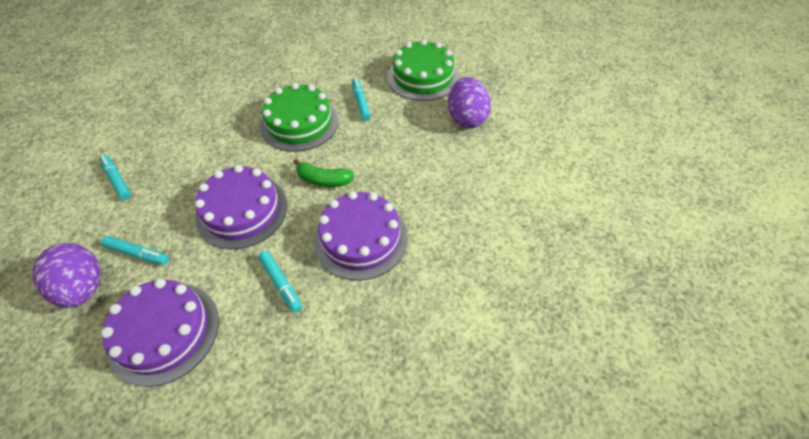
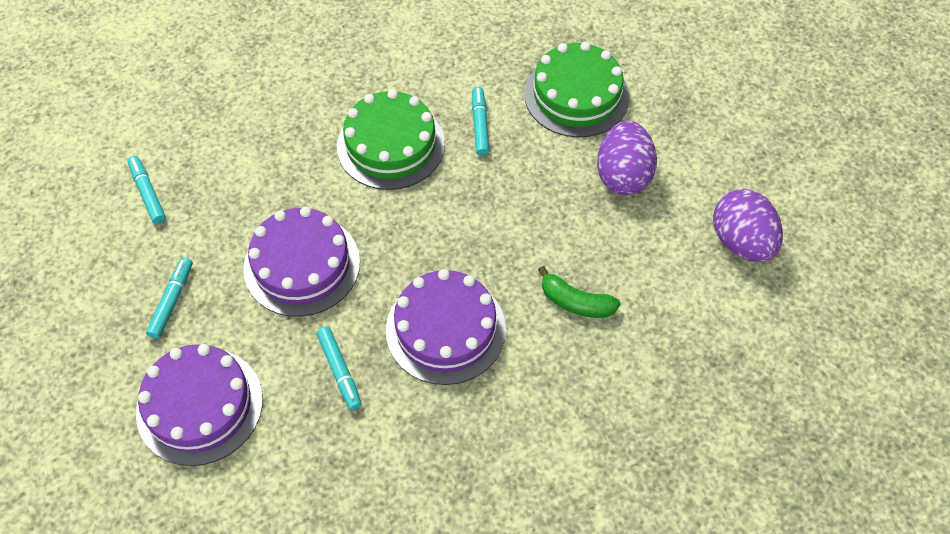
camera: 10 degrees right, 5 degrees up
(84, 288) = (109, 334): purple egg -> purple egg (741, 242)
(138, 253) = (172, 301): turquoise marker -> turquoise marker turned 105 degrees counterclockwise
(323, 180) = (411, 238): green banana -> green banana (576, 302)

